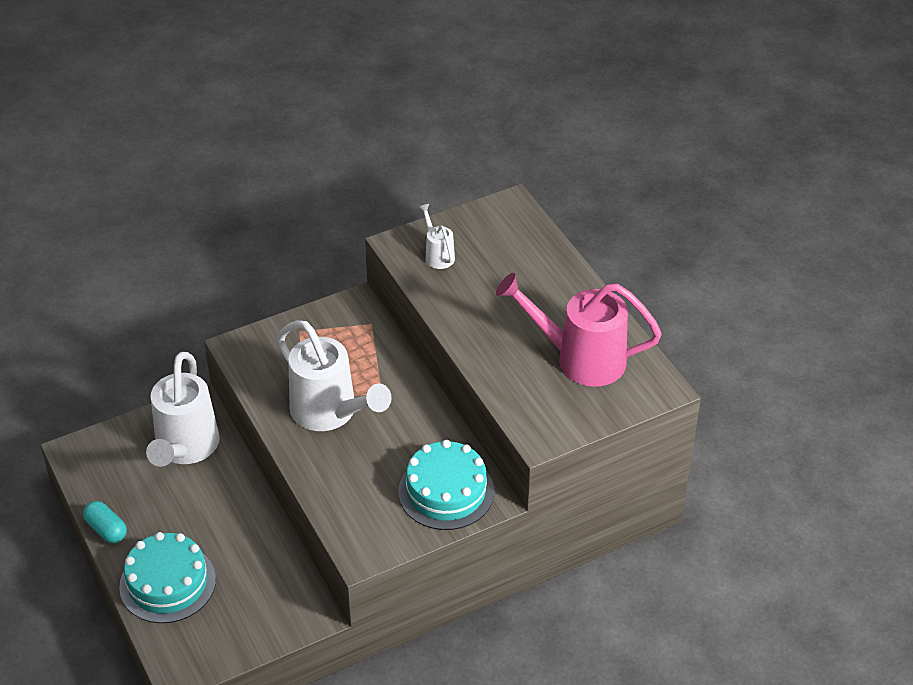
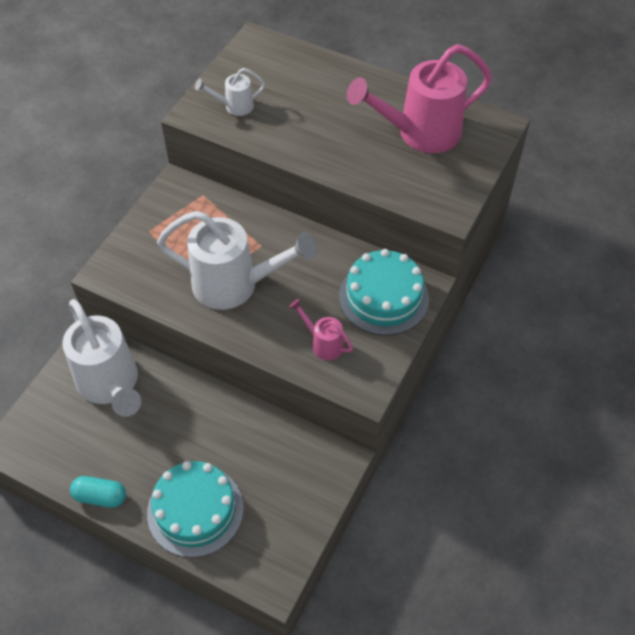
camera: 35 degrees left, 10 degrees up
(359, 500) = (323, 344): none -> pink watering can
(438, 255) = (234, 106): white watering can -> white watering can turned 45 degrees counterclockwise

